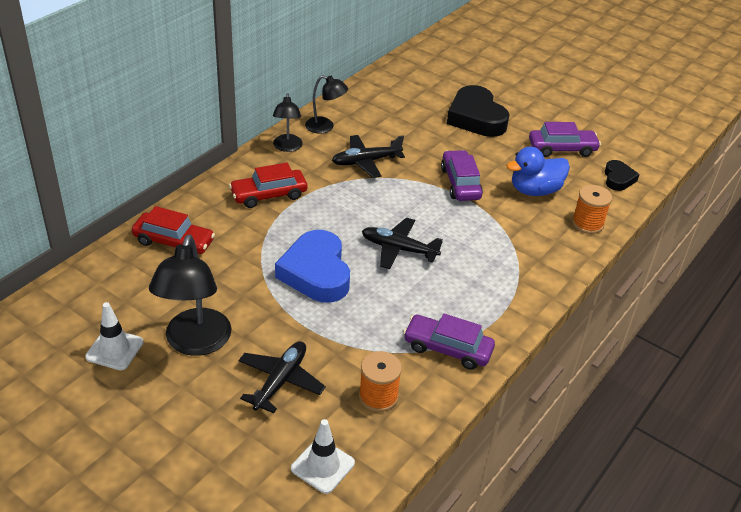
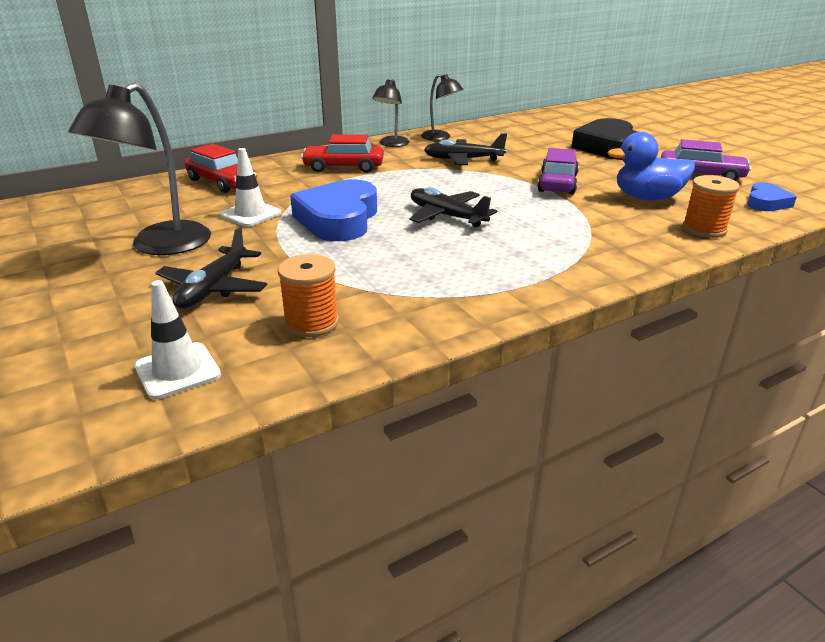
camera: 25 degrees right, 10 degrees down
(114, 349) = (80, 237): white traffic cone -> white traffic cone (251, 214)
(281, 381) = (213, 288): black plane -> black plane turned 150 degrees clockwise
(447, 348) = (438, 299): purple car -> none
(618, 179) = (766, 202): black heart -> blue heart

